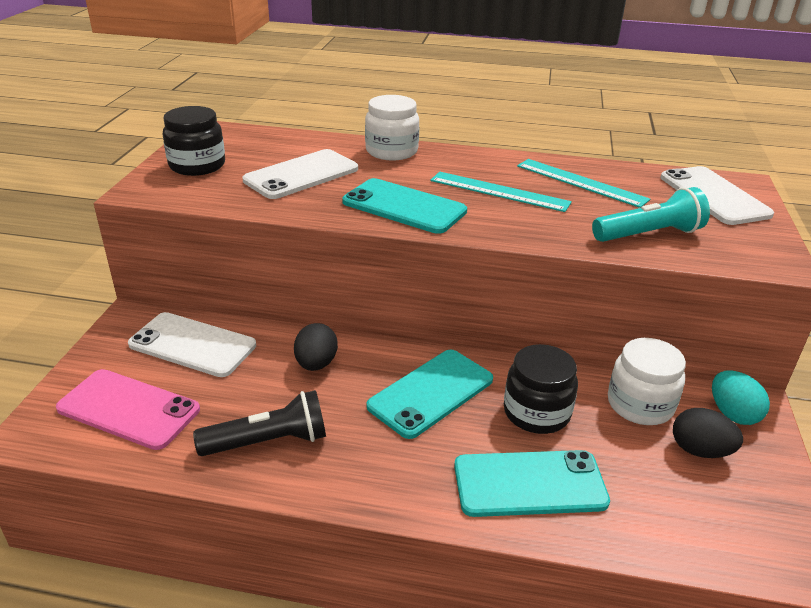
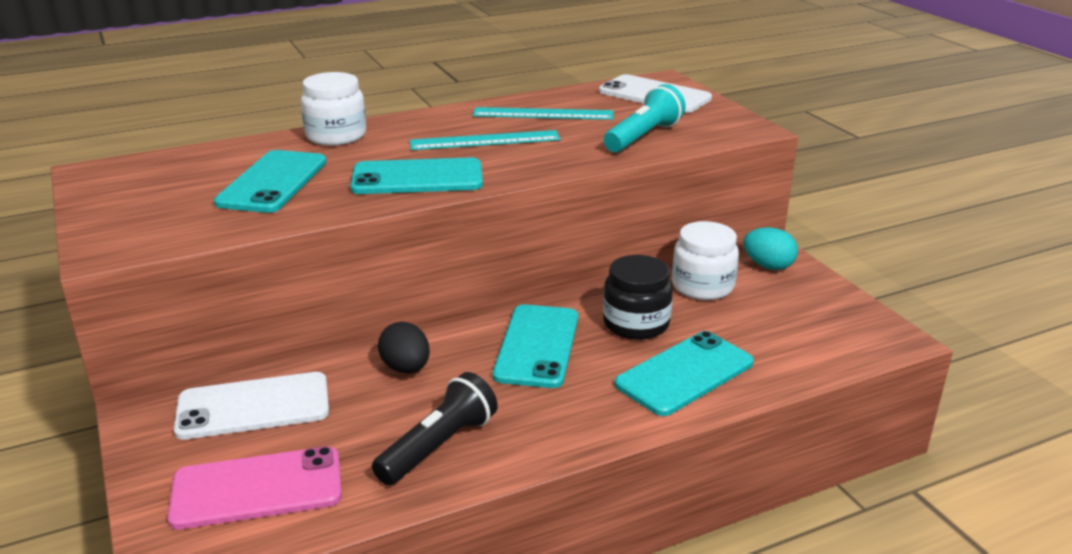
camera: 35 degrees left, 5 degrees down
(197, 165) = (136, 208): black jar -> none
(301, 175) = (272, 182): white phone -> turquoise phone
(700, 450) = (772, 299): black egg -> none

